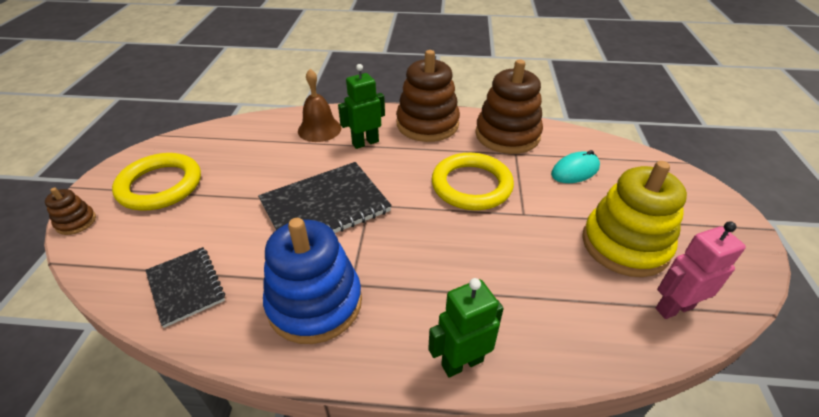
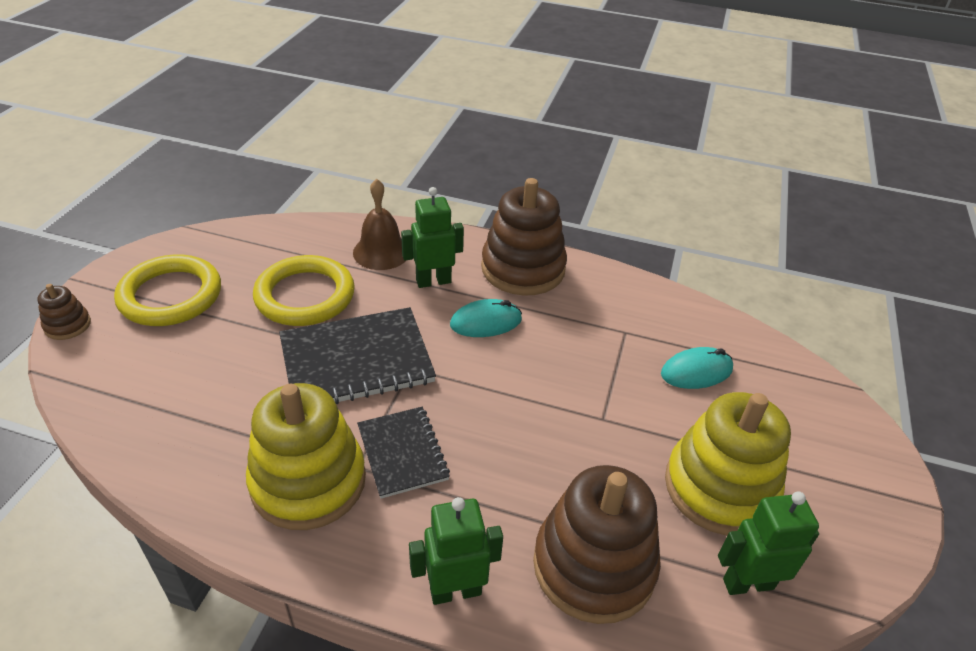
camera: 10 degrees right, 0 degrees up
(186, 287) = (169, 430): black notebook -> black notebook (402, 453)
(315, 303) = (308, 481): blue stacking toy -> yellow stacking toy
(414, 164) = (486, 322): none -> turquoise mouse
(471, 185) = (550, 366): yellow ring -> yellow ring (305, 296)
(507, 135) = (624, 303): brown stacking toy -> brown stacking toy (594, 565)
(674, 308) = (748, 583): pink robot -> green robot

